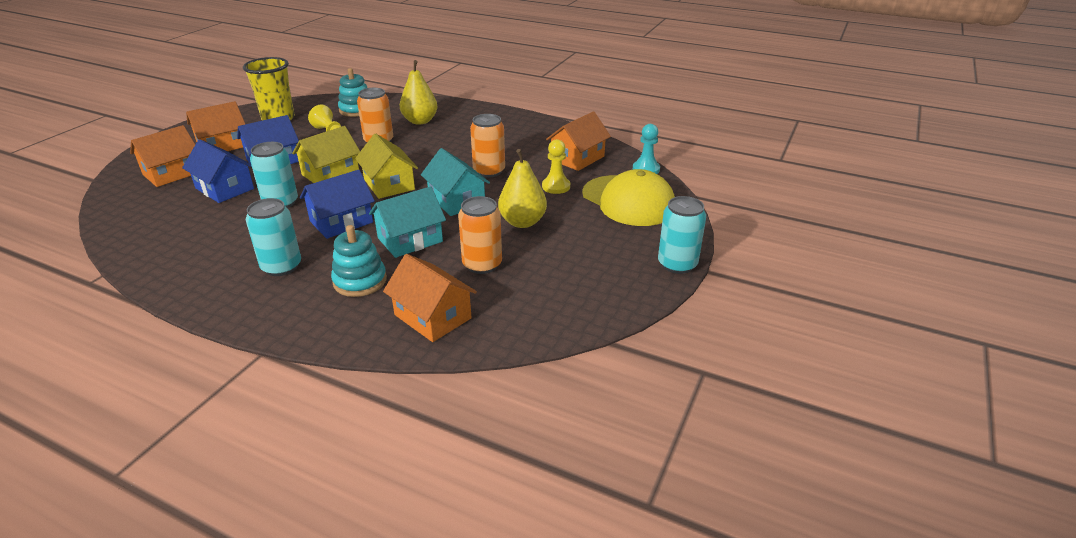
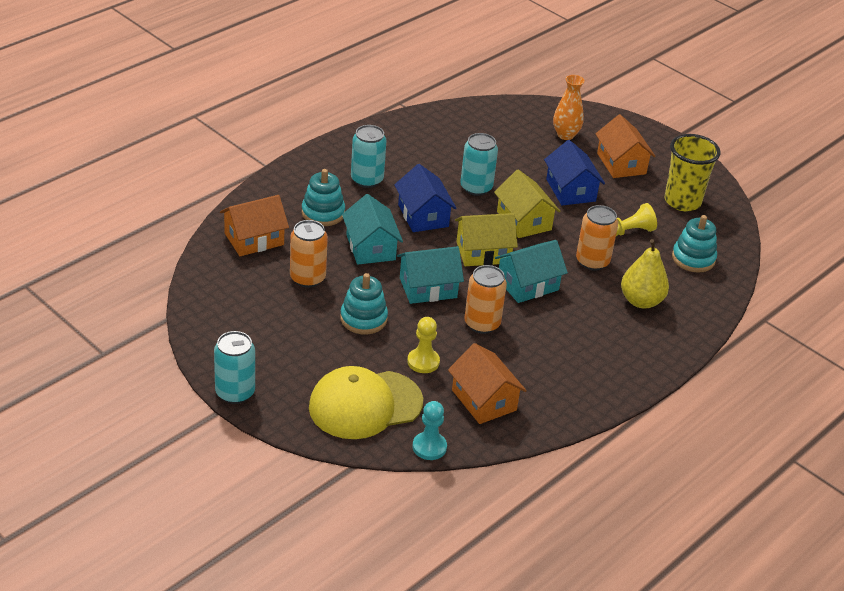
camera: 105 degrees right, 5 degrees up
(172, 173) = (565, 135): orange house -> orange vase
(225, 188) = (520, 160): blue house -> none
(425, 161) = (527, 284): none -> turquoise house
(522, 222) = (363, 319): yellow pear -> turquoise stacking toy

